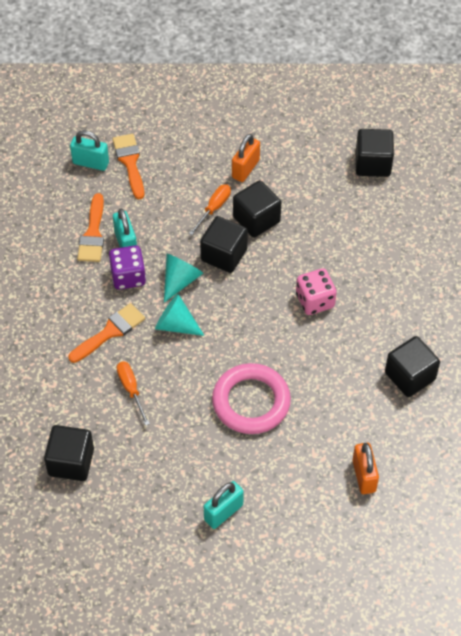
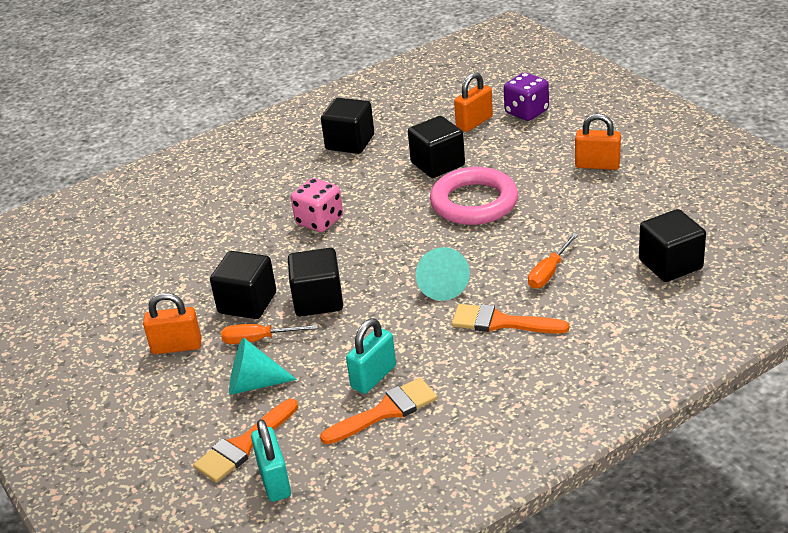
camera: 120 degrees left, 20 degrees down
(128, 277) = (417, 349): purple dice -> purple dice (526, 112)
(180, 280) = (383, 311): turquoise cone -> turquoise cone (254, 384)
(223, 512) = (597, 165): turquoise padlock -> orange padlock
(372, 164) = (98, 266): black cube -> black cube (437, 164)

